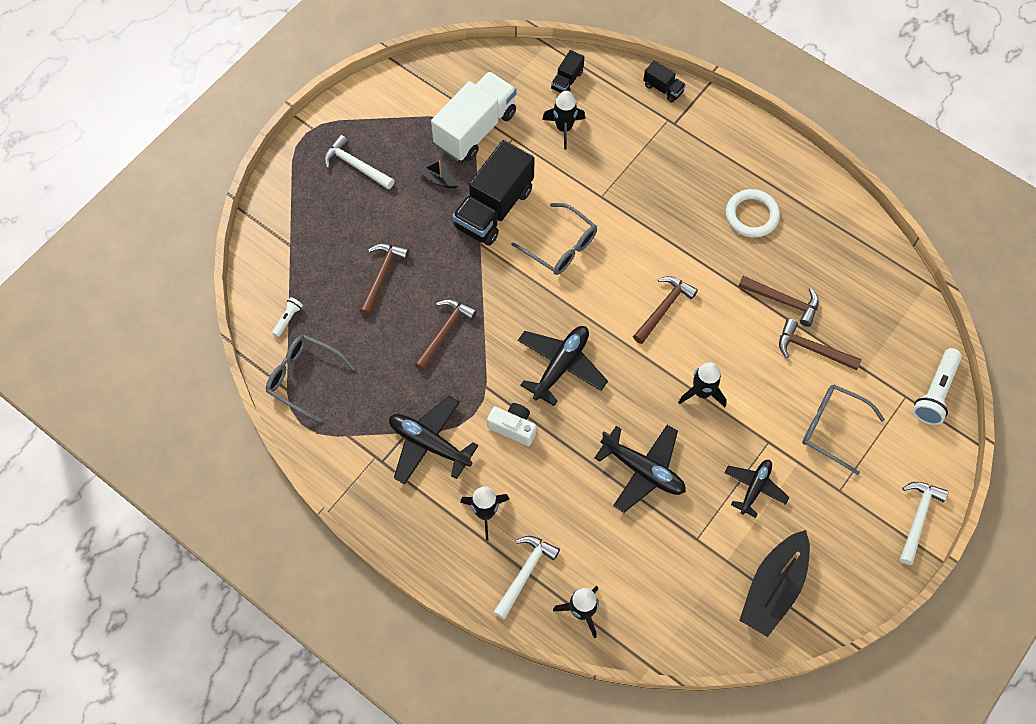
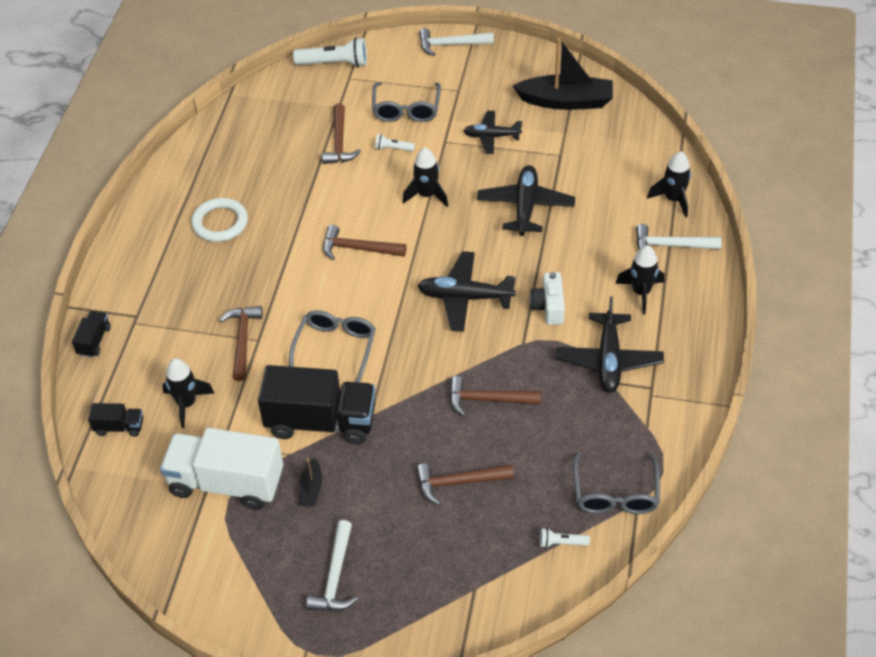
camera: 115 degrees left, 15 degrees down
(780, 391) = (393, 148): none -> white flashlight
(782, 301) = (302, 174): brown hammer -> brown hammer (242, 341)

